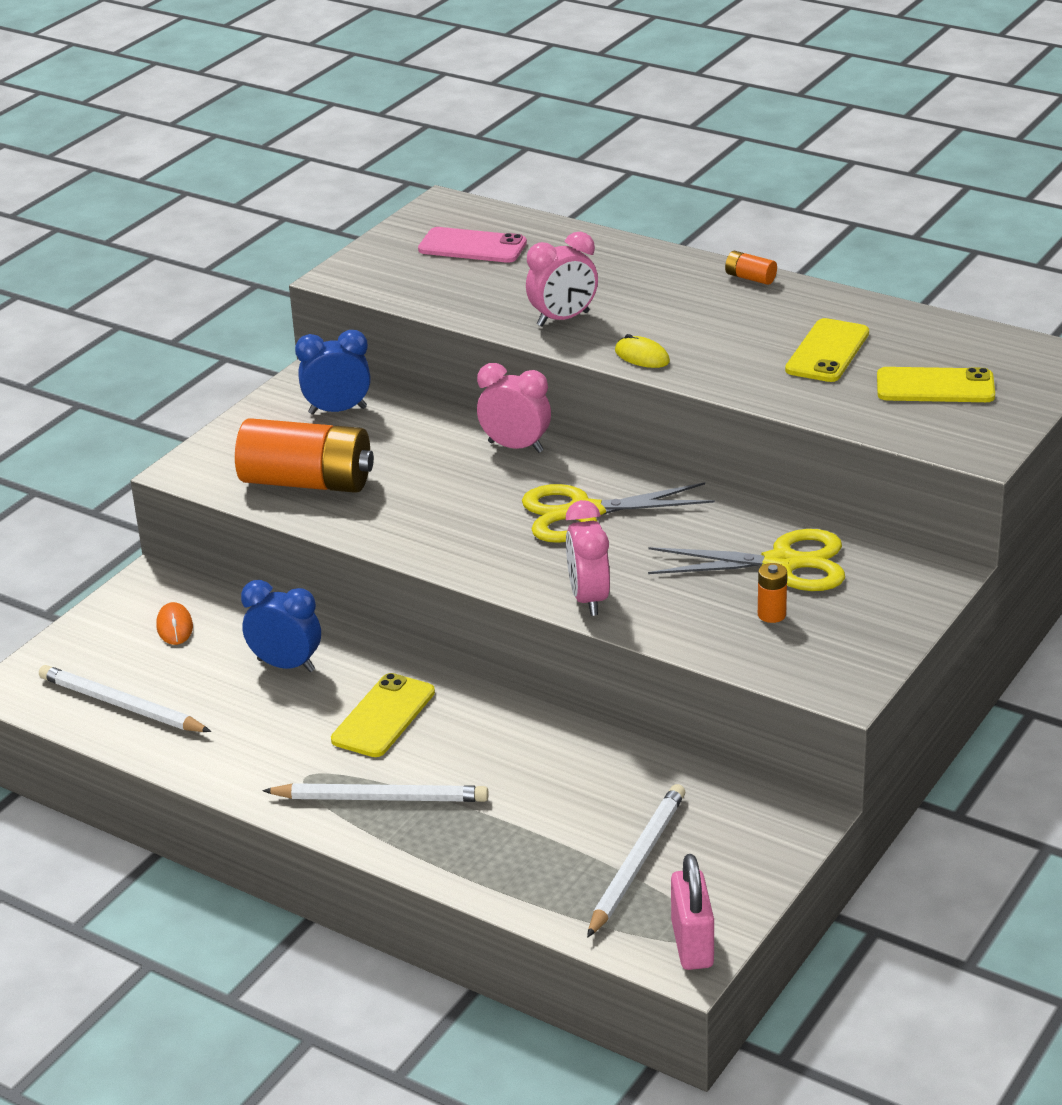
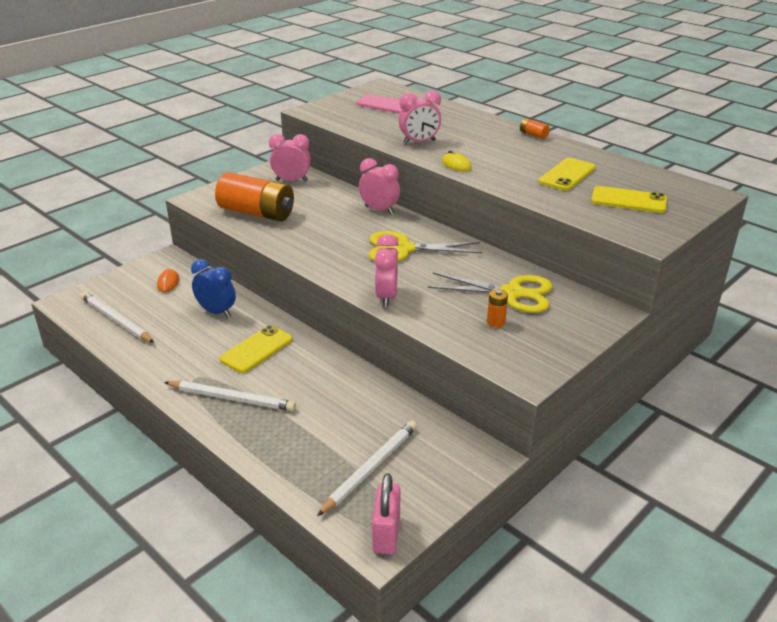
camera: 10 degrees right, 0 degrees up
(337, 410) = (291, 180): blue clock -> pink clock

